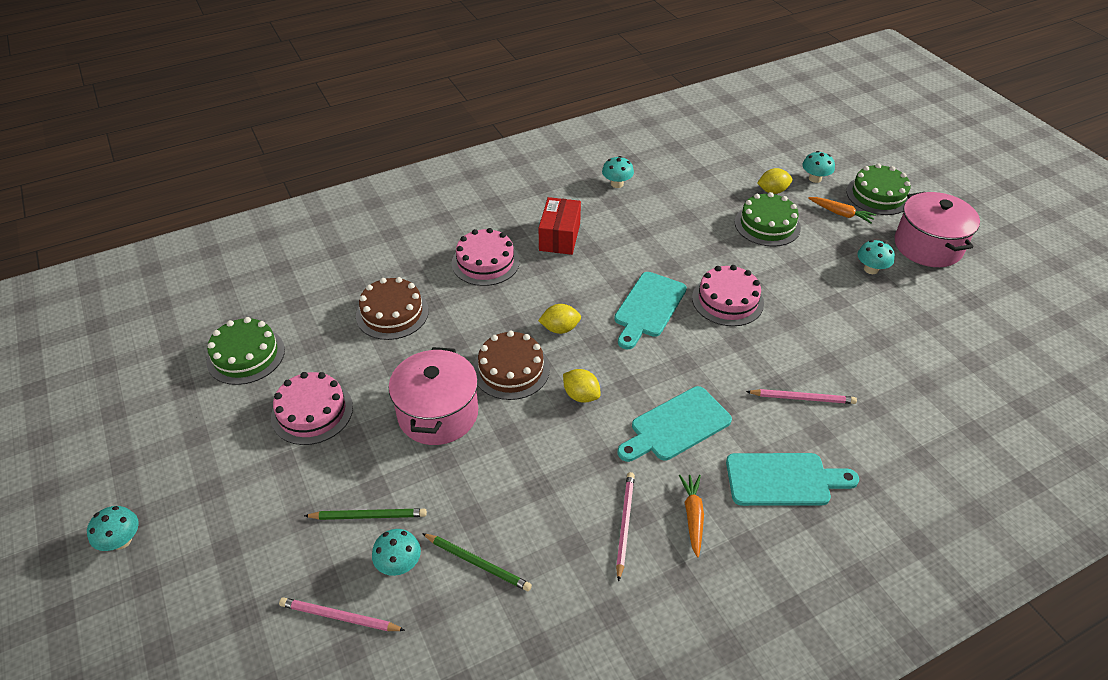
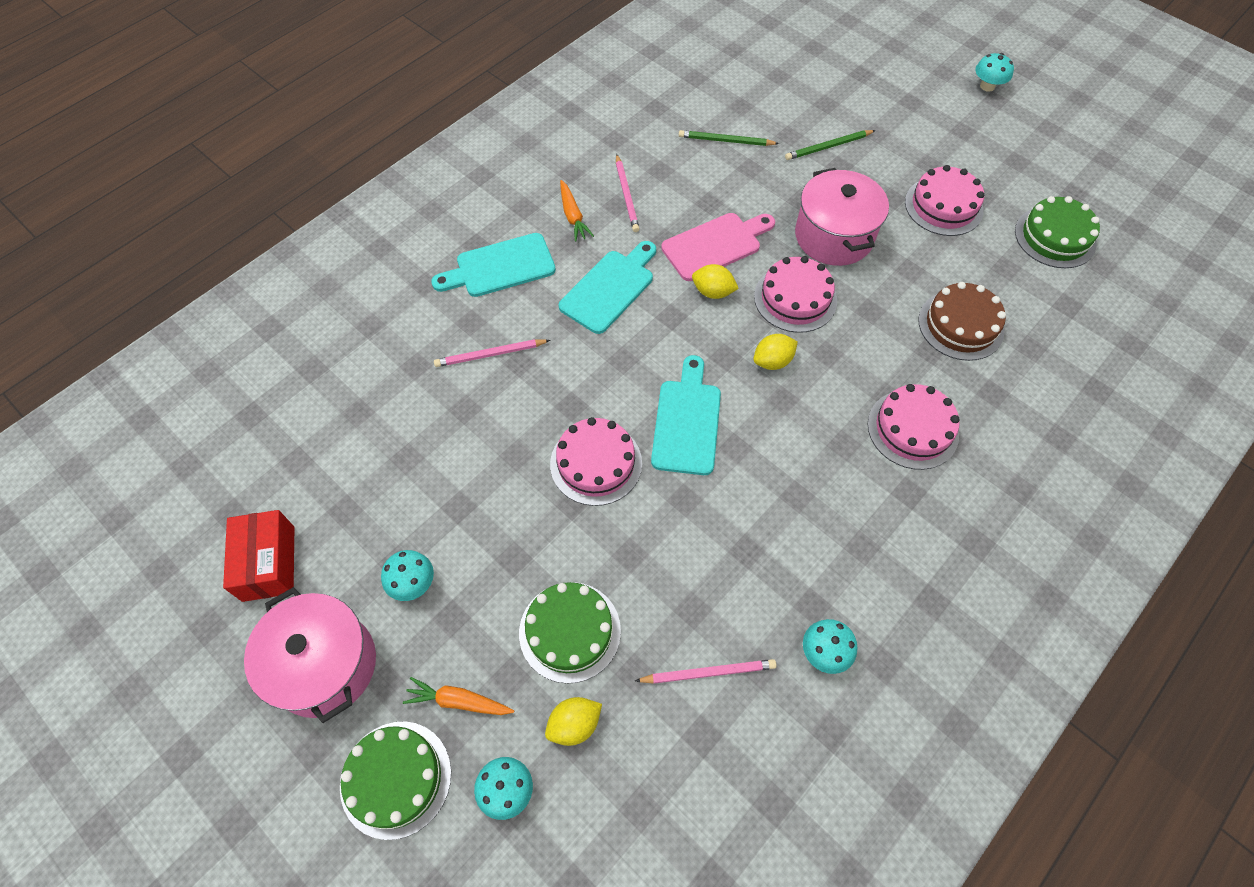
camera: 160 degrees right, 15 degrees up
(339, 617) = (798, 88): pink pencil -> pink pencil (708, 672)
(399, 564) = (782, 125): turquoise mushroom -> none
(511, 369) = (795, 298): brown cake -> pink cake
(556, 438) = (715, 245): none -> pink cutting board
(559, 237) = (848, 504): red box -> red box (268, 563)

